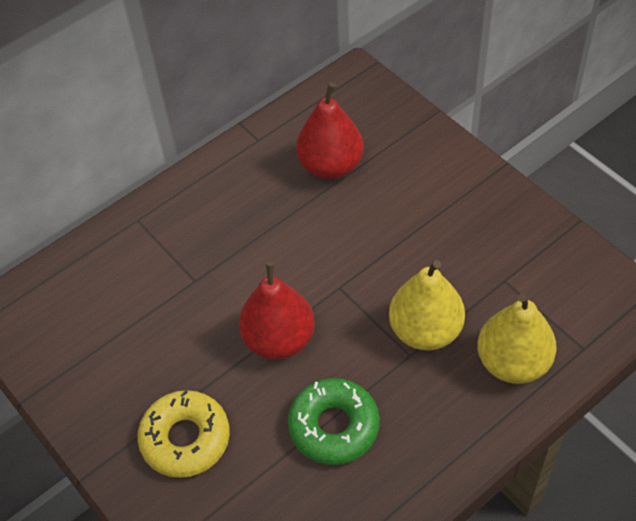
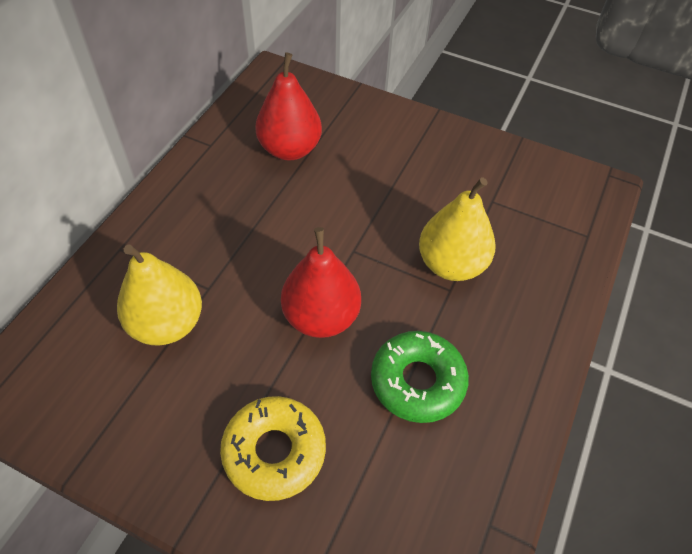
camera: 30 degrees left, 0 degrees up
(513, 362) = (540, 266): yellow pear -> yellow pear (167, 324)

